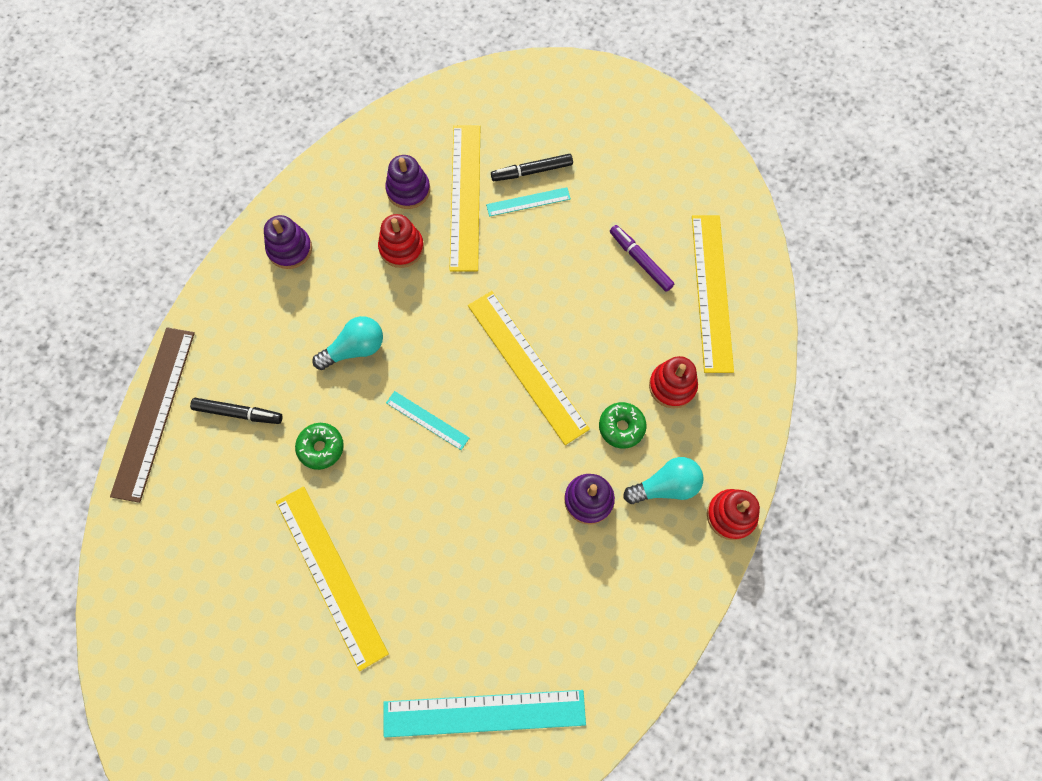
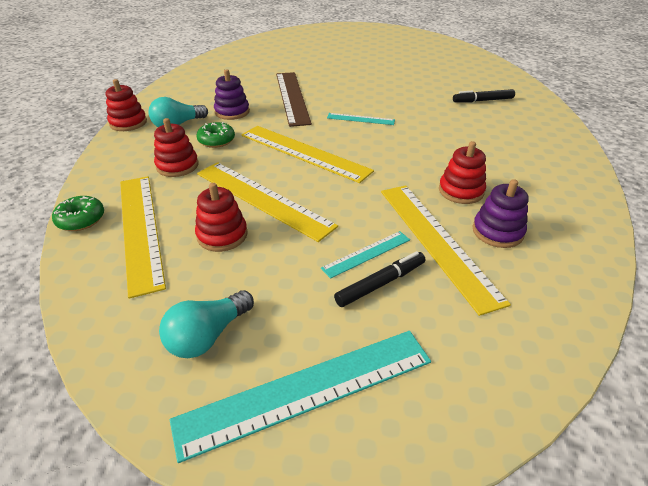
camera: 160 degrees right, 30 degrees down
(154, 412) = (531, 92): brown ruler -> brown ruler (292, 97)
(290, 249) = (550, 170): purple stacking toy -> none
(321, 448) = (418, 99): green donut -> green donut (81, 220)
(330, 576) = (371, 70): yellow ruler -> yellow ruler (262, 198)
(354, 349) = (439, 135): turquoise light bulb -> turquoise light bulb (208, 335)
(484, 713) = (266, 56): turquoise ruler -> turquoise ruler (307, 390)
(640, 260) = (222, 235): purple marker -> red stacking toy

